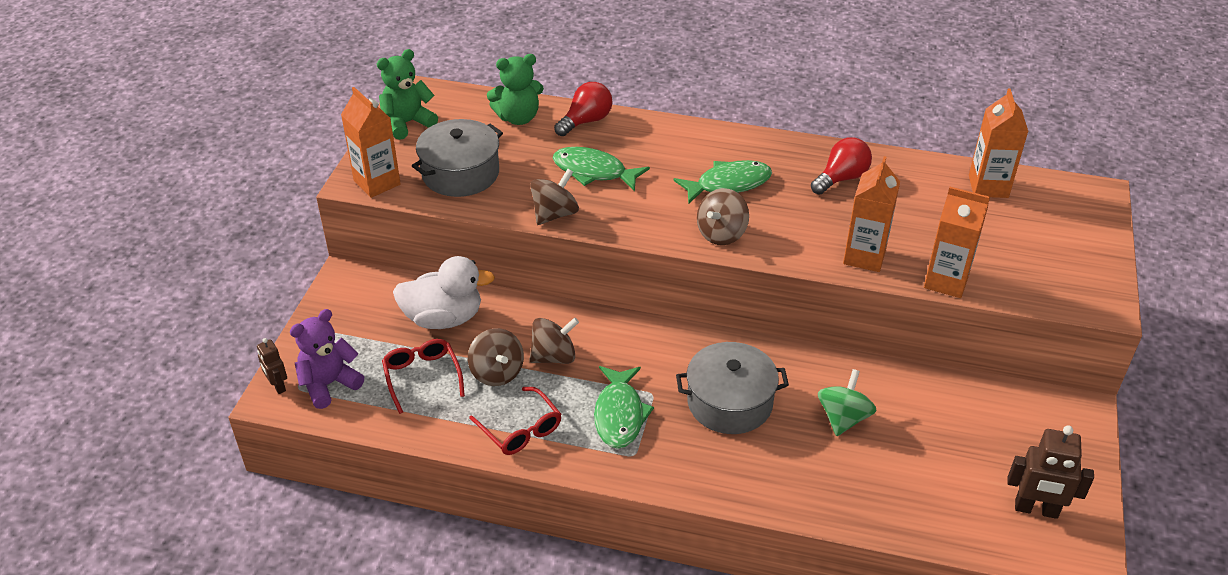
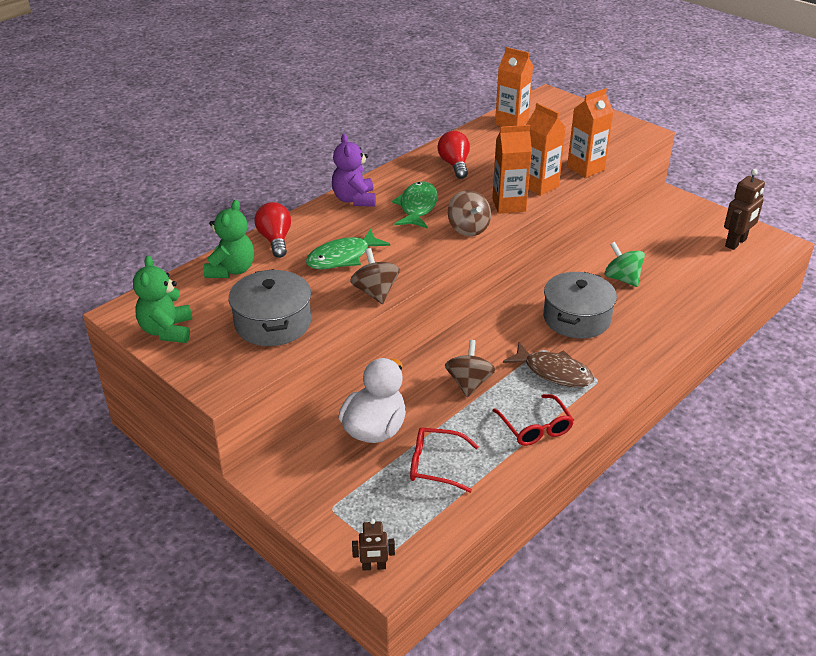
camera: 60 degrees left, 5 degrees down
(329, 384) = (399, 529): purple teddy bear -> purple teddy bear (354, 199)
(377, 183) = (234, 374): orange carton -> orange carton (509, 205)
(497, 372) = (463, 420): brown spinning top -> none
(521, 430) = (535, 428): red glasses -> red glasses turned 75 degrees clockwise
(619, 415) = (554, 372): green fish -> brown fish

